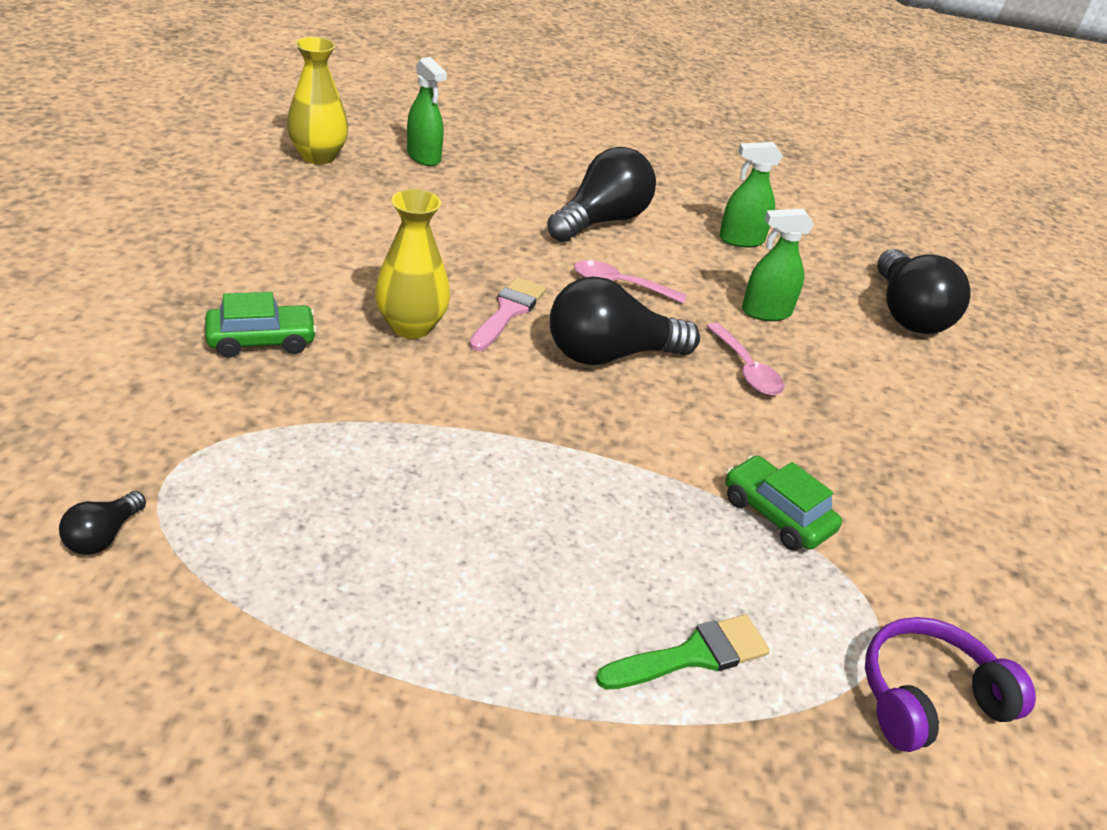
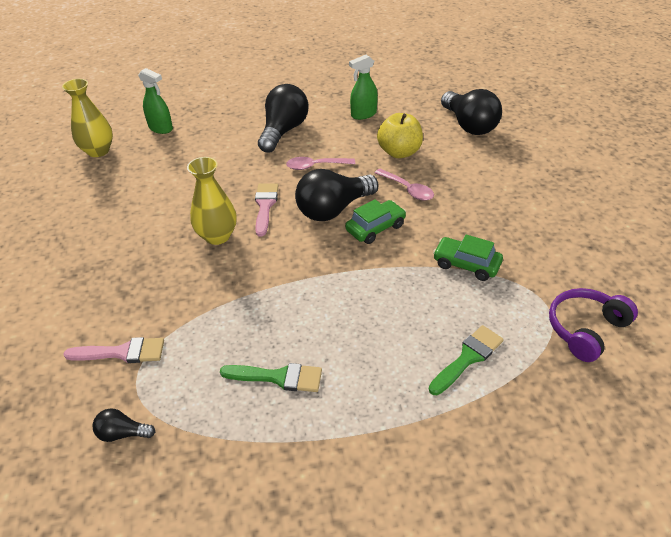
camera: 15 degrees left, 5 degrees up
(103, 536) = (123, 433): black light bulb -> black light bulb turned 90 degrees clockwise
(174, 428) = (122, 352): none -> pink brush
(261, 341) = (138, 279): green car -> green car (375, 228)
(373, 555) = (278, 377): none -> green brush
(766, 312) = (399, 152): green spray bottle -> yellow apple

